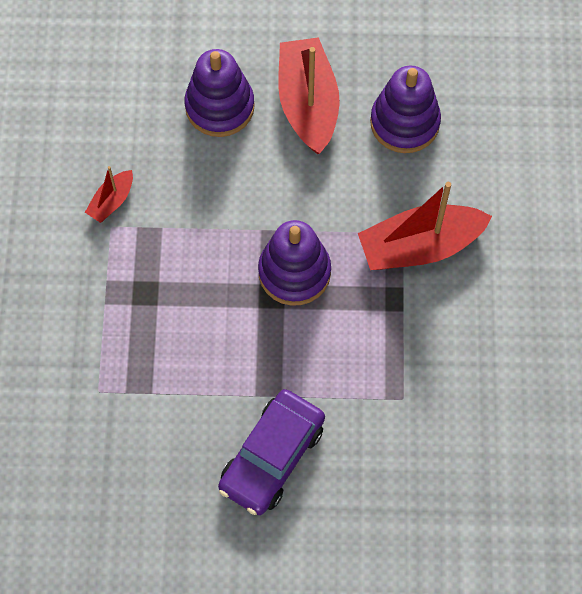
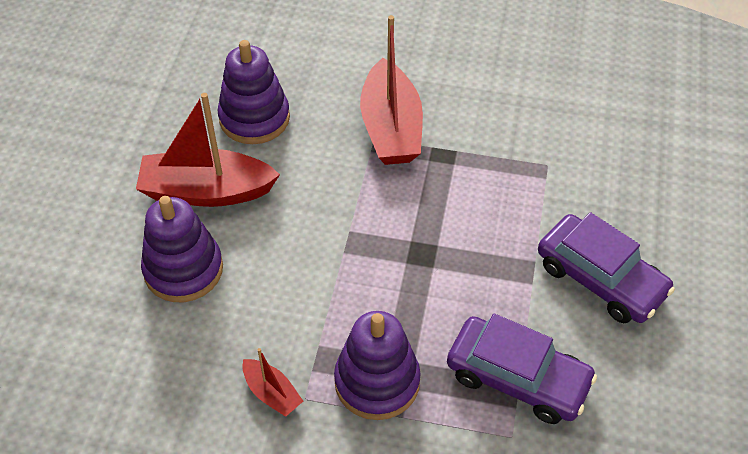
camera: 80 degrees left, 15 degrees down
(154, 391) = (518, 378): none -> purple car
(294, 272) = (398, 230): purple stacking toy -> purple stacking toy (377, 382)

